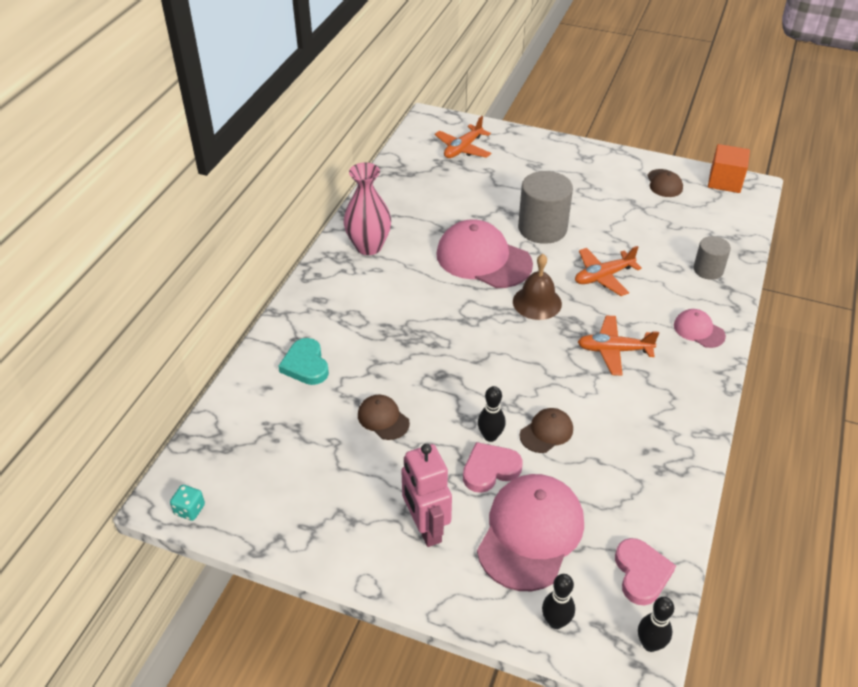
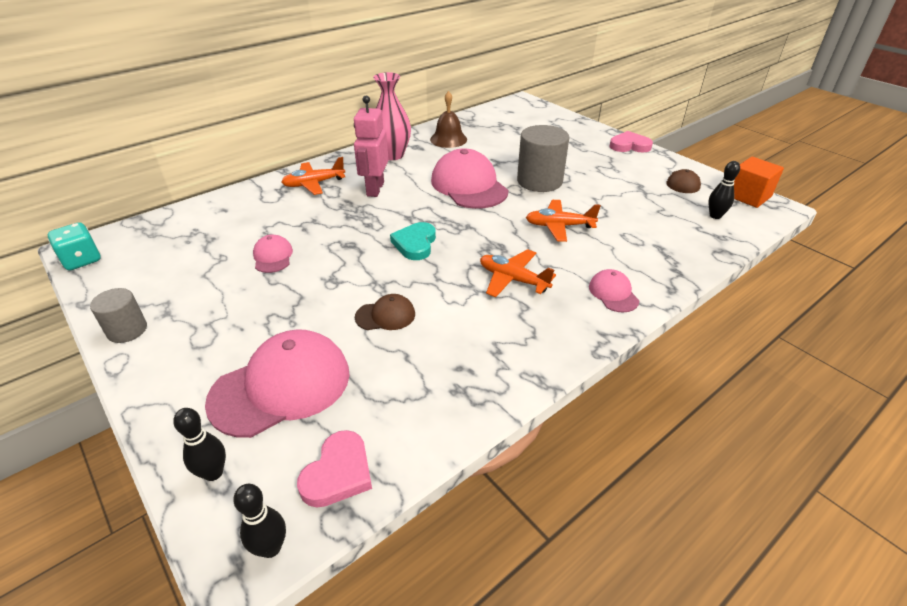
camera: 30 degrees right, 5 degrees down
(189, 510) = (82, 260): turquoise dice -> turquoise dice, size x1.57
(306, 365) = (264, 206): turquoise heart -> turquoise heart (415, 244)
(383, 419) = (273, 256): brown cap -> pink cap
(425, 528) = (208, 342): pink robot -> pink robot (375, 189)
(463, 149) = (528, 121): orange plane -> orange plane (314, 184)
(490, 436) = (336, 300): black bowling pin -> black bowling pin (715, 216)
(490, 469) = (307, 323): pink heart -> pink heart (629, 146)
(537, 302) = (481, 225): brown bell -> brown bell (448, 139)
(708, 270) = (669, 252): grey cylinder -> grey cylinder (127, 330)

